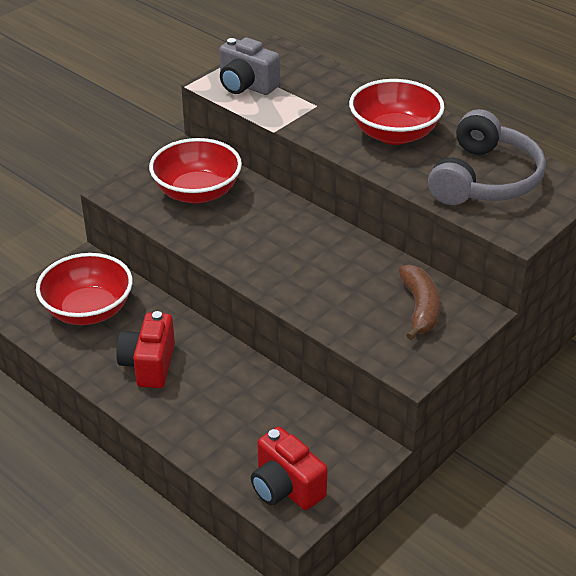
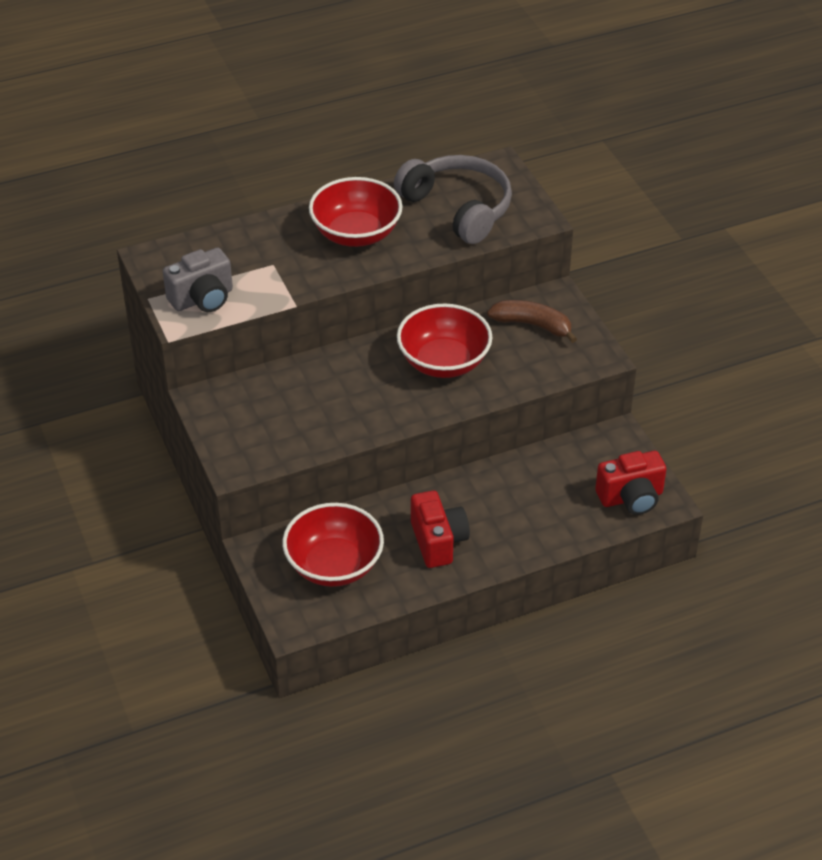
camera: 65 degrees left, 5 degrees up
(149, 365) = (438, 541): red camera -> red camera turned 135 degrees counterclockwise
(197, 192) = (278, 409): red bowl -> red bowl (444, 362)

